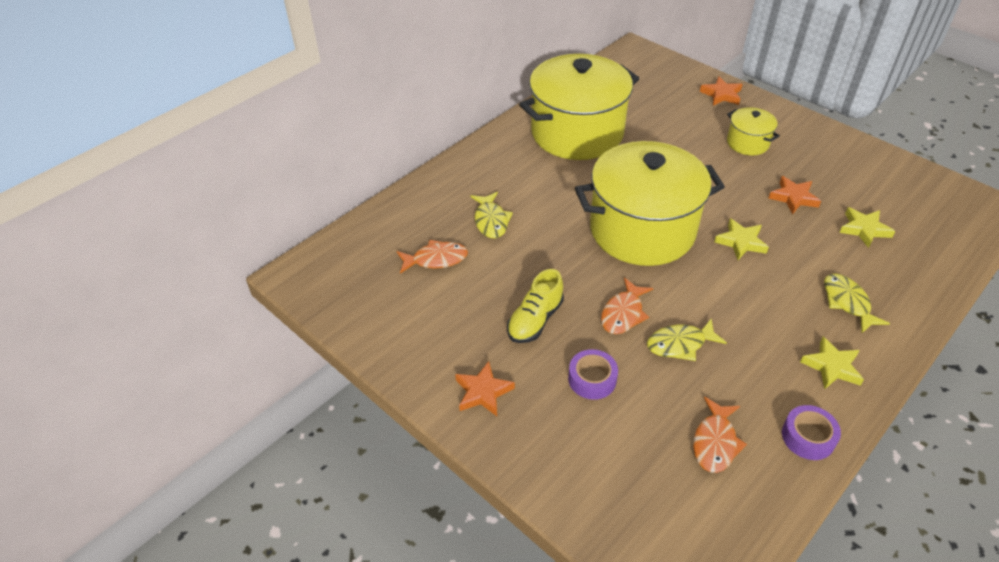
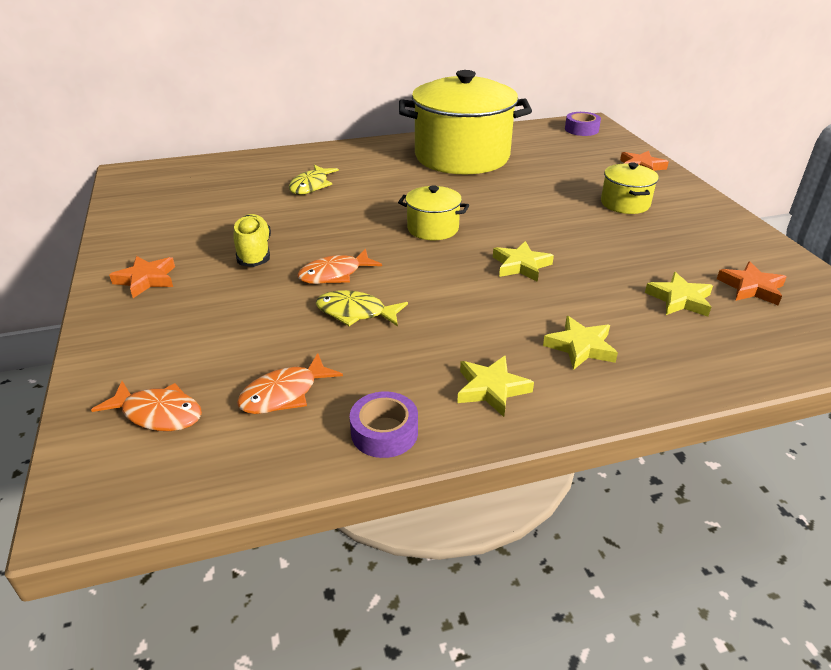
camera: 30 degrees right, 10 degrees down
(436, 259) = (235, 194): orange fish -> orange fish (158, 414)
(535, 320) = (254, 252): yellow shoe -> yellow shoe turned 105 degrees clockwise
(592, 379) = (242, 305): purple tape -> purple tape (581, 129)
(642, 230) = (433, 228): yellow pot -> yellow pot, size x0.45
(793, 197) = (624, 253): orange star -> orange star (751, 288)
(847, 302) = (580, 347): yellow fish -> yellow star

